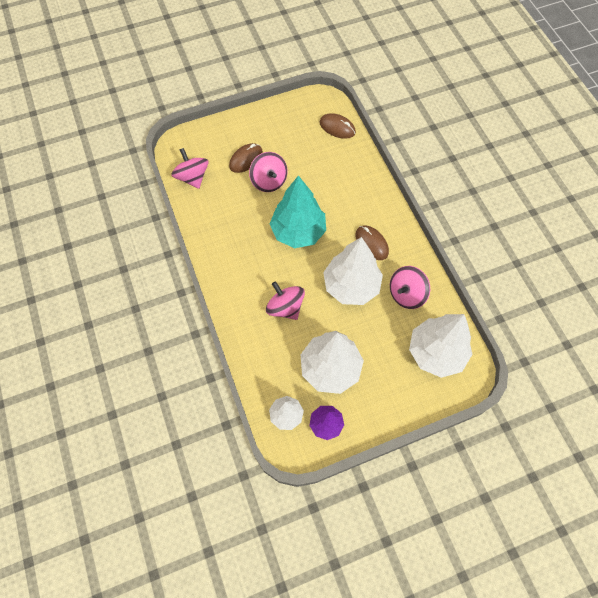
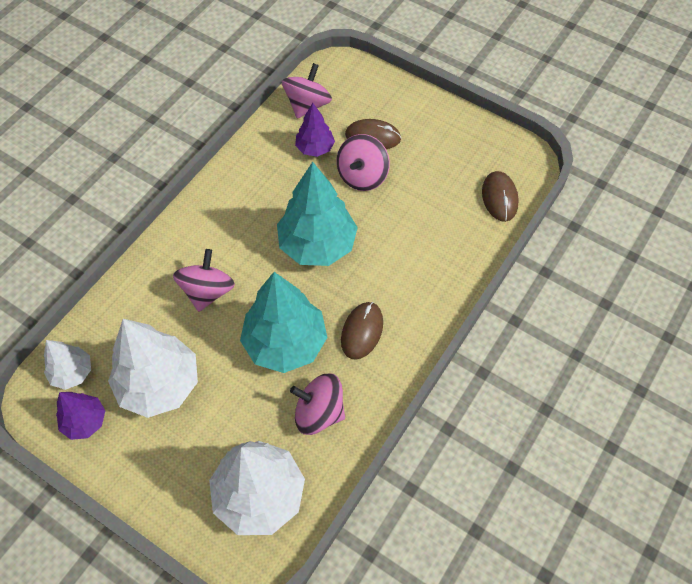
camera: 55 degrees right, 5 degrees down
(228, 192) = (315, 148): none -> purple tree
(351, 286) = (285, 343): white tree -> turquoise tree

